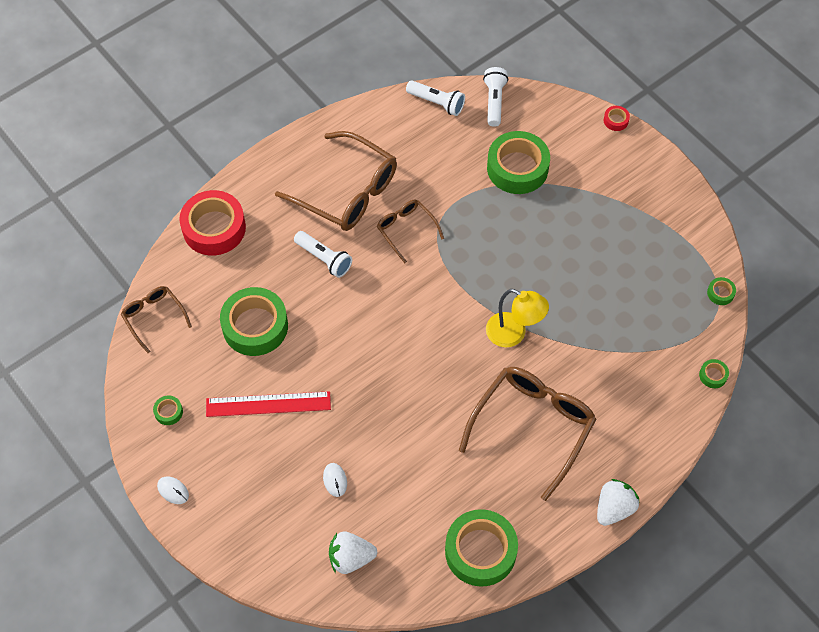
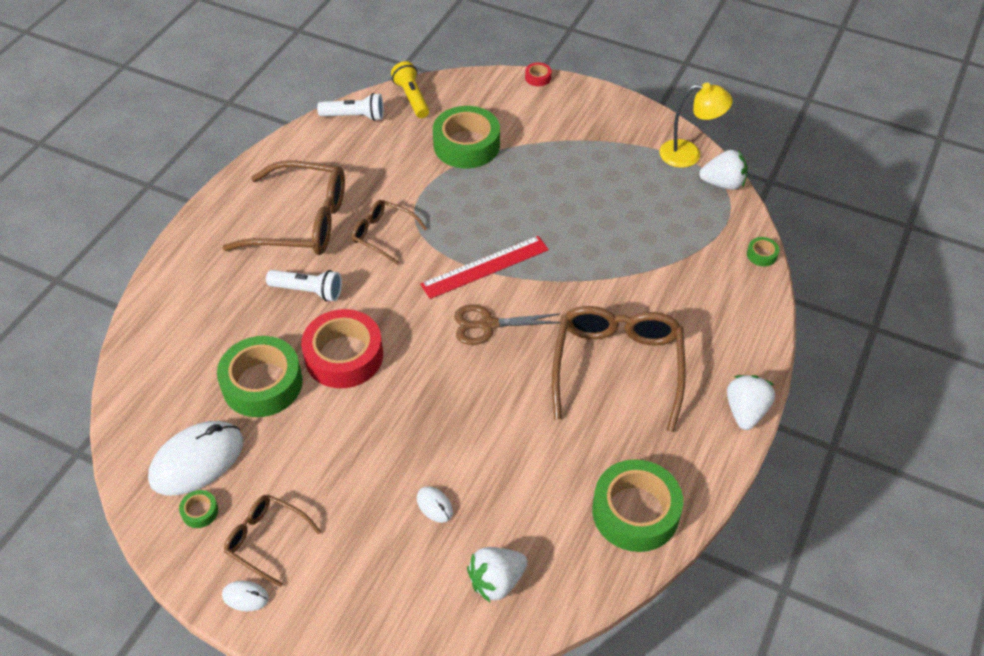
camera: 25 degrees left, 10 degrees down
(154, 317) = (136, 418): brown glasses -> brown glasses (266, 540)
(183, 370) = (197, 460): none -> white mouse
(214, 228) = (168, 305): red tape -> red tape (344, 356)
(268, 404) = (317, 457): red ruler -> red ruler (485, 267)
(449, 346) = (488, 325): none -> brown scissors
(494, 101) = (411, 98): white flashlight -> yellow flashlight
(513, 334) = (547, 289): yellow lamp -> yellow lamp (689, 154)
(720, 293) = (723, 183): green tape -> white strawberry

